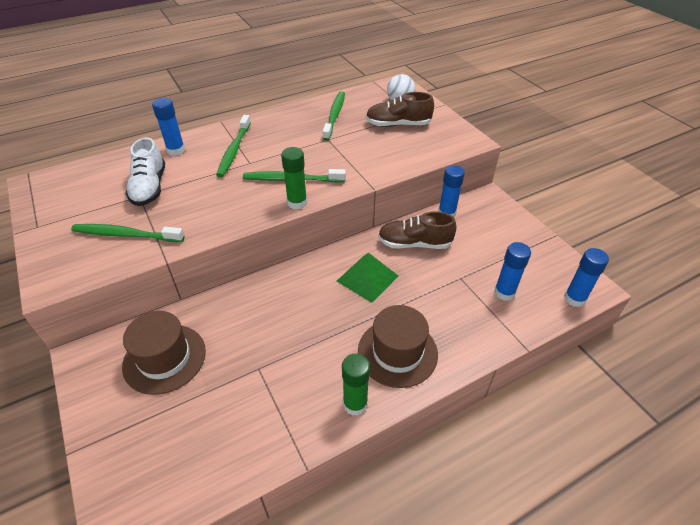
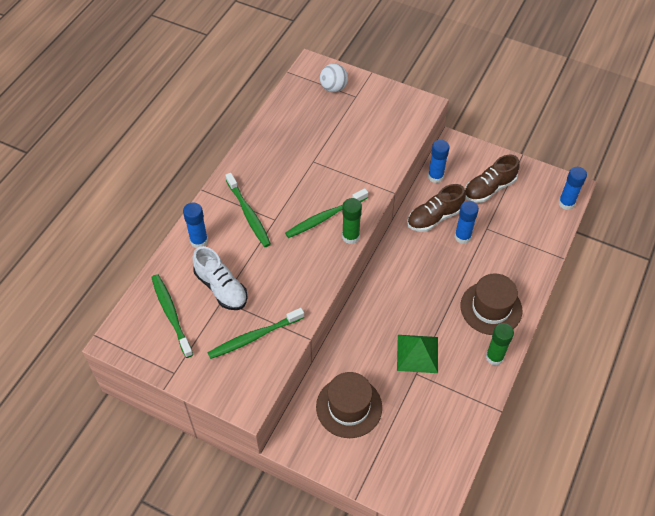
camera: 35 degrees left, 10 degrees up
(334, 115) = (293, 131): green toothbrush -> green toothbrush (171, 314)
(367, 278) = (426, 265): green pyramid -> green pyramid (417, 353)
(398, 124) = (354, 115): brown shoe -> brown shoe (489, 189)
(504, 293) = (522, 224): blue glue stick -> blue glue stick (462, 237)

